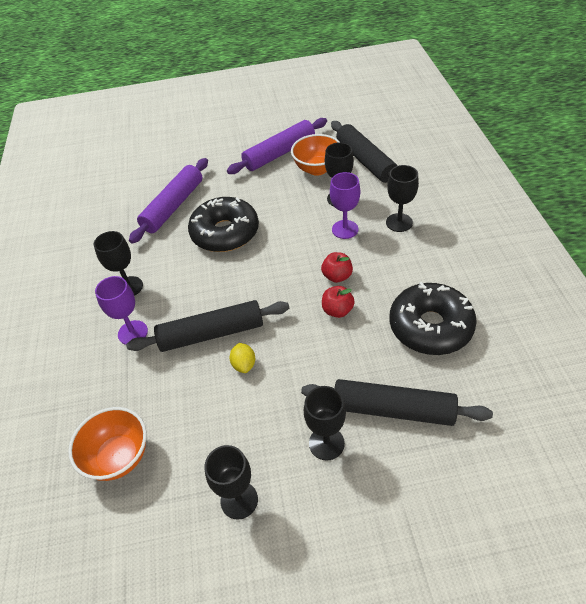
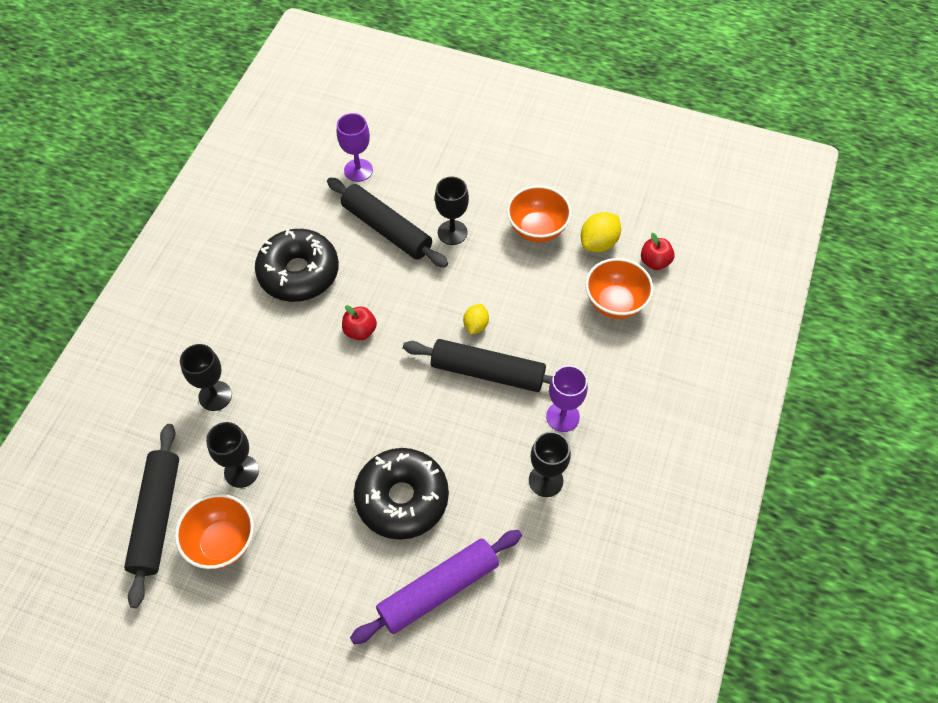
camera: 155 degrees left, 10 degrees up
(161, 522) = (598, 243): none -> yellow lemon
(239, 500) = (537, 229): black goblet -> orange bowl
(279, 153) = (242, 610): purple rolling pin -> none
(337, 276) = (331, 367): red apple -> red apple (655, 262)
(345, 229) = (274, 421): purple goblet -> purple goblet (358, 170)

